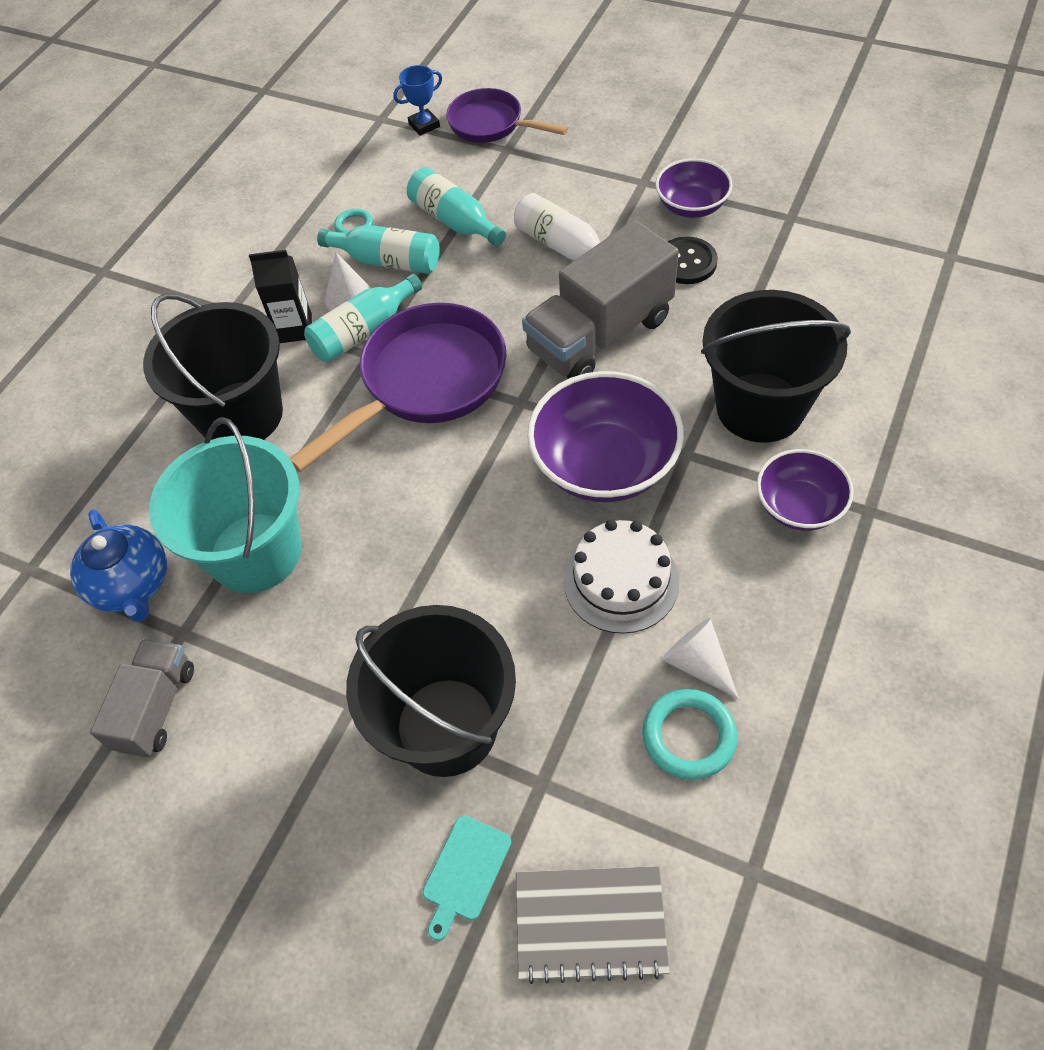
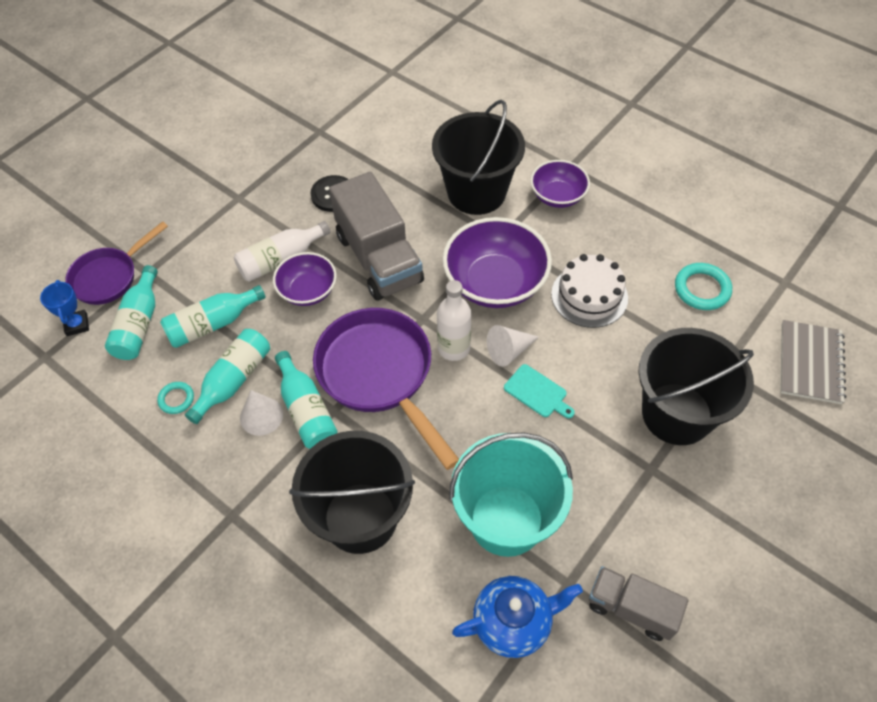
camera: 80 degrees left, 0 degrees up
(295, 329) = (279, 463): black carton -> none
(438, 167) = (139, 324): none -> turquoise bottle
(465, 872) = (775, 421): turquoise cutting board -> turquoise cutting board (537, 392)
(484, 444) = (454, 348): none -> white bottle
(691, 206) = (279, 178): purple bowl -> purple bowl (308, 291)
(697, 663) = (655, 273): white cone -> white cone (509, 351)

